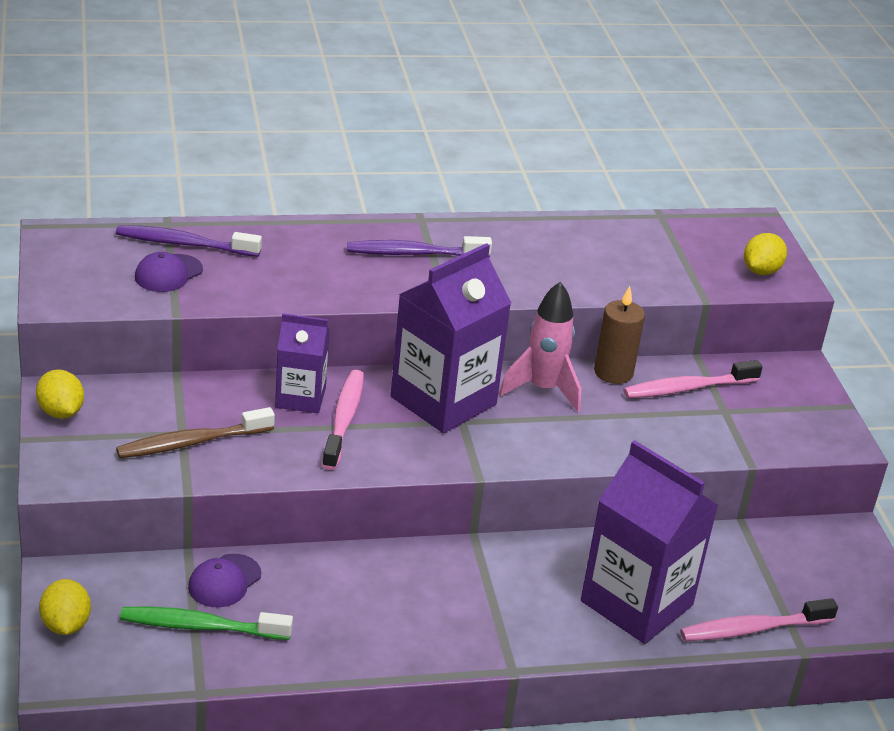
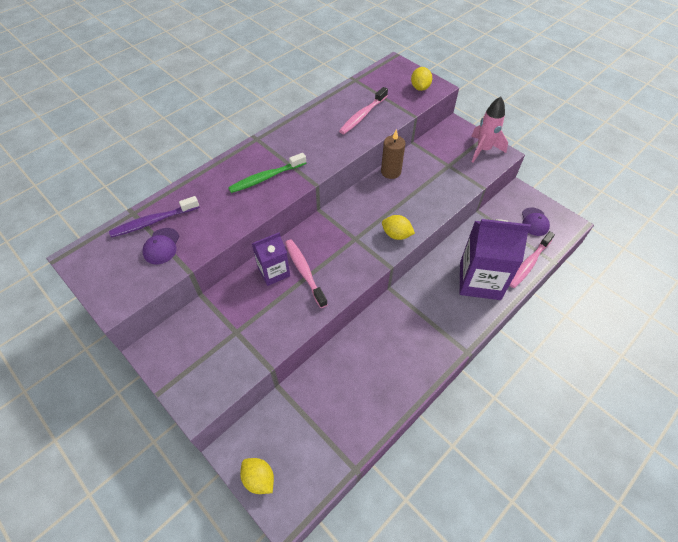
camera: 30 degrees left, 20 degrees up
(61, 412) = (162, 361): yellow lemon -> yellow lemon (396, 235)
(191, 443) = (246, 335): brown toothbrush -> none
(201, 626) = (322, 429): green toothbrush -> green toothbrush (266, 178)
(224, 581) = (310, 393): purple cap -> purple cap (534, 222)
(414, 253) = (271, 161): purple toothbrush -> none
(443, 401) = (337, 232): purple carton -> none
(543, 389) = (372, 199): pink rocket -> pink rocket (483, 150)
(687, 388) = (425, 162): pink toothbrush -> pink toothbrush (362, 115)

